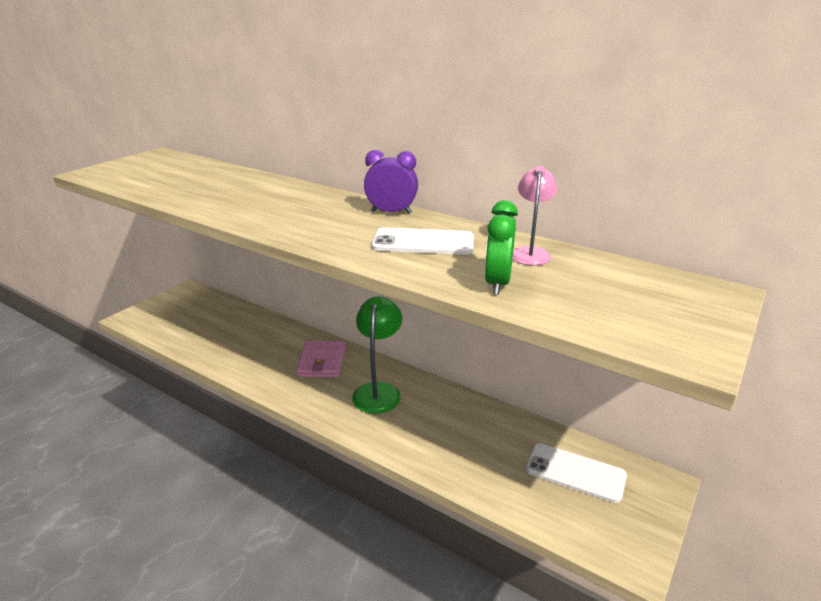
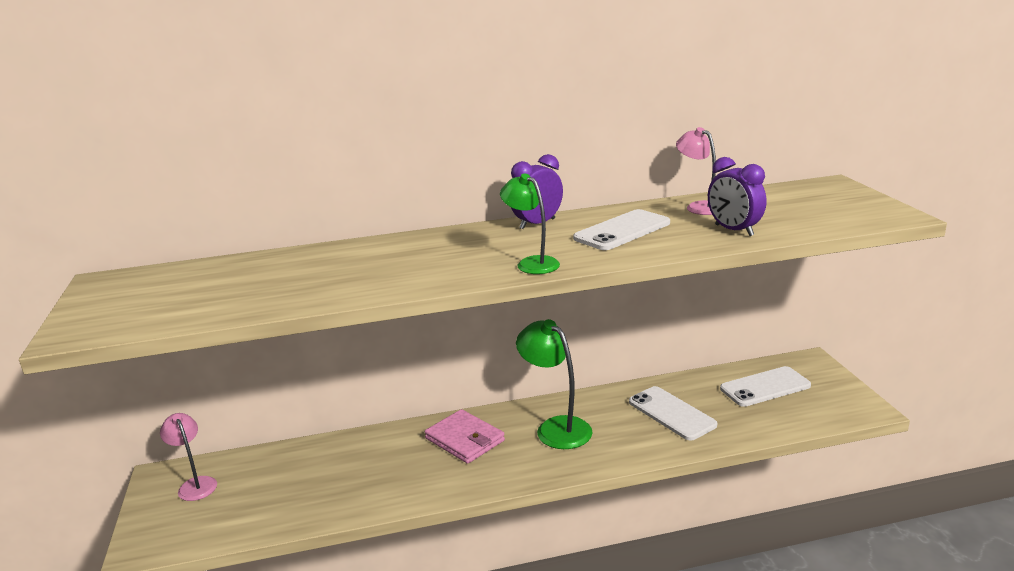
camera: 45 degrees left, 5 degrees down
(190, 302) = (195, 484): none -> pink lamp
(312, 235) = (531, 263): none -> green lamp
(464, 437) = (671, 413): none -> white phone
(497, 283) = (734, 230): green clock -> purple clock

